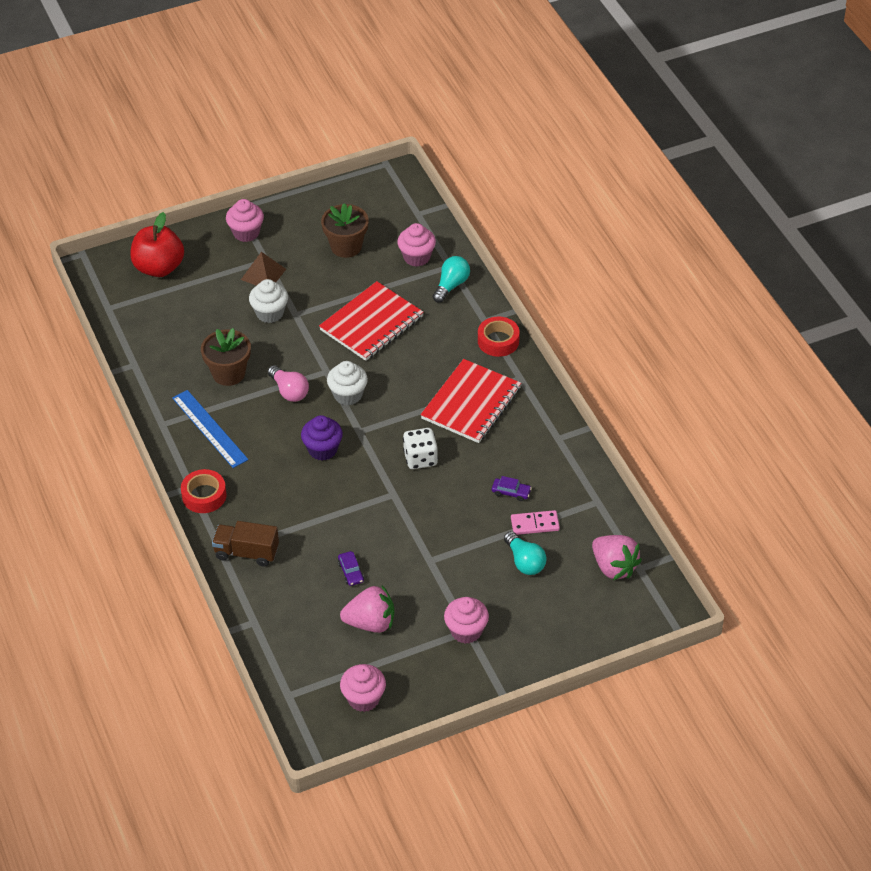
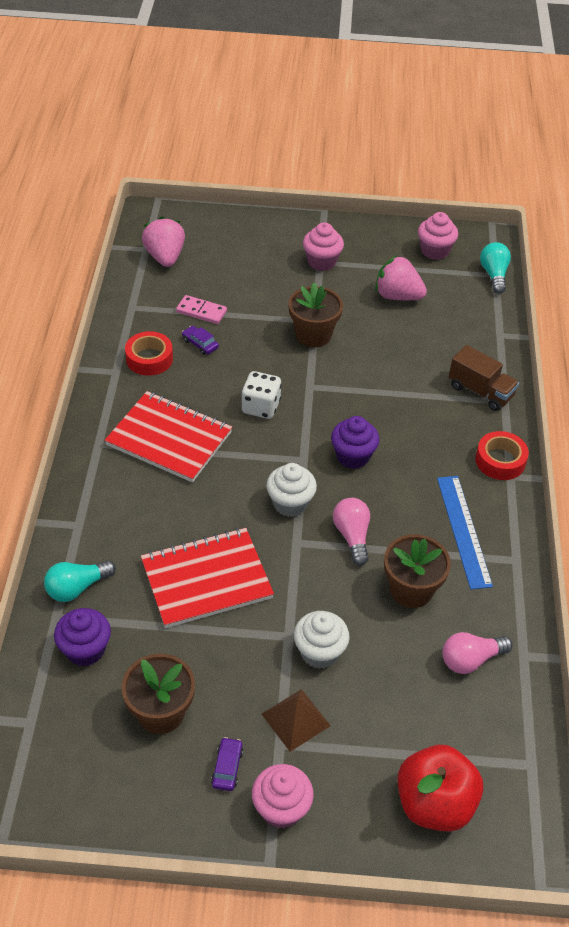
camera: 155 degrees left, 0 degrees up
(168, 348) = (471, 660): none -> pink light bulb
(351, 572) = (391, 339): purple car -> purple car (227, 767)
(416, 257) = (85, 650): pink cupcake -> purple cupcake
(421, 544) = (313, 335): none -> brown flower pot
(471, 403) = (169, 439): red notebook -> red notebook turned 60 degrees clockwise
(498, 341) = (85, 493): red tape -> red tape (149, 359)
(524, 561) = (234, 288): turquoise light bulb -> turquoise light bulb (494, 275)

